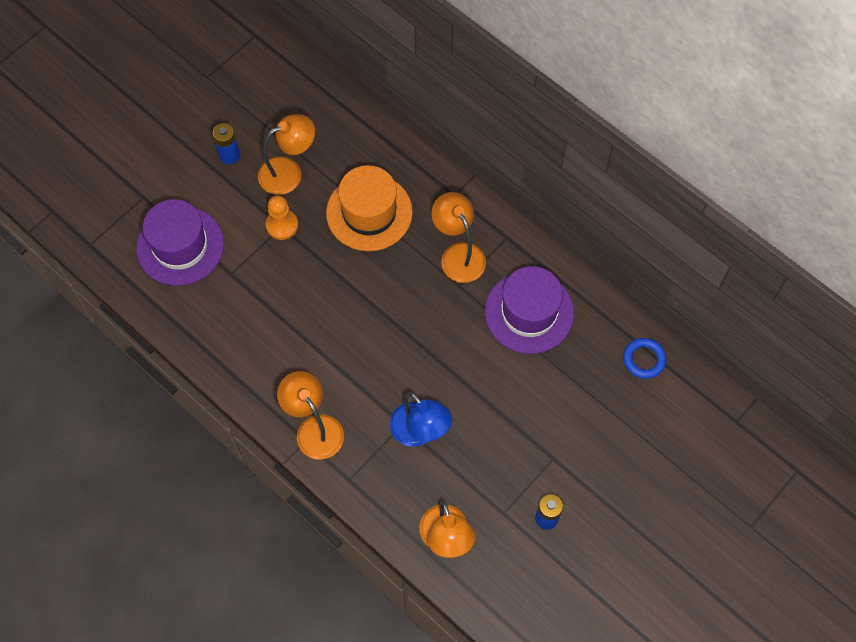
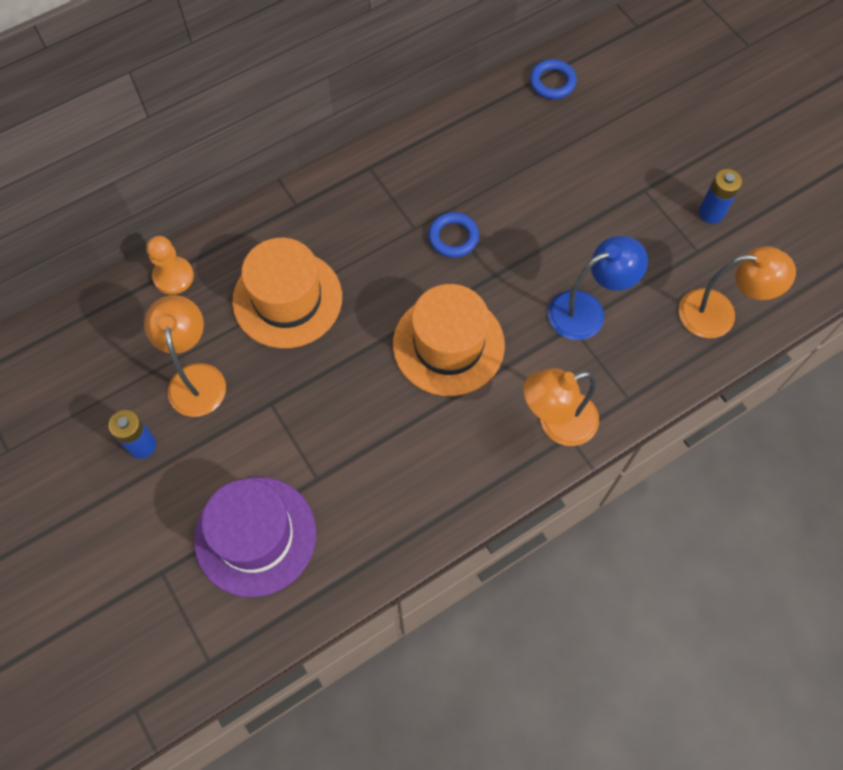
camera: 75 degrees left, 0 degrees up
(282, 225) = (269, 402): orange pawn -> orange pawn (173, 276)
(361, 335) = (448, 344): none -> orange hat
(458, 254) = (375, 219): orange lamp -> none
(459, 316) = (453, 237): none -> blue ring
(529, 312) = (468, 169): purple hat -> none

